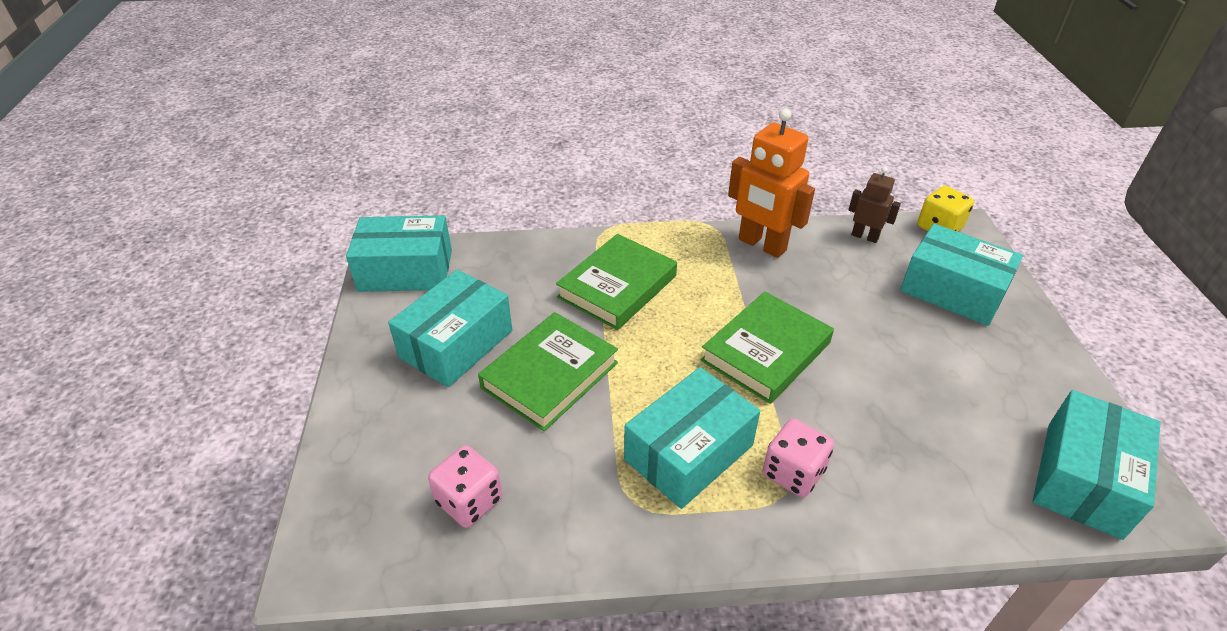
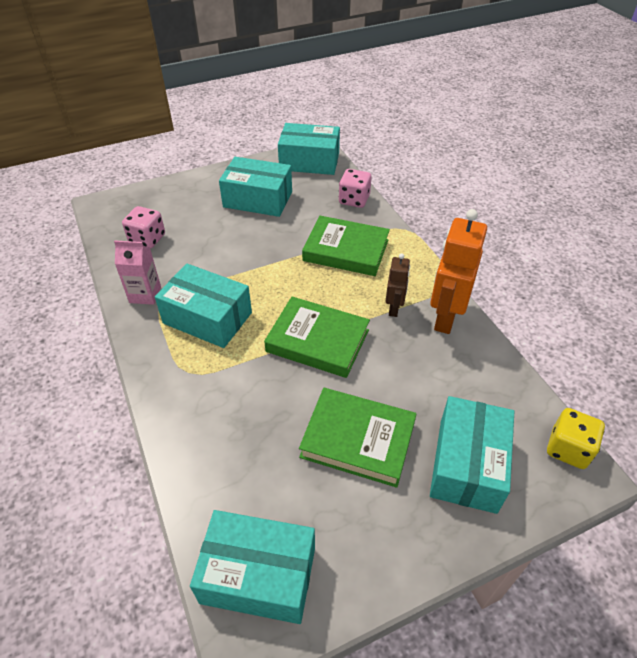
camera: 70 degrees right, 5 degrees up
(406, 270) = (309, 161): turquoise box -> turquoise box turned 60 degrees counterclockwise
(550, 375) = (248, 242): green book -> green book (358, 440)
(608, 523) = (145, 294): none -> pink carton
(793, 473) = (206, 373): pink dice -> pink dice (354, 200)
(865, 236) = (507, 387): brown robot -> brown robot (394, 308)

